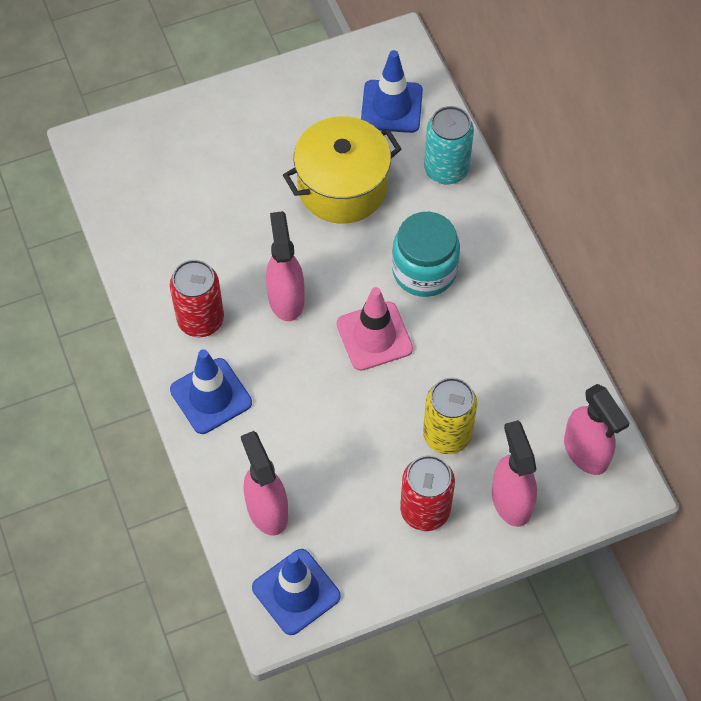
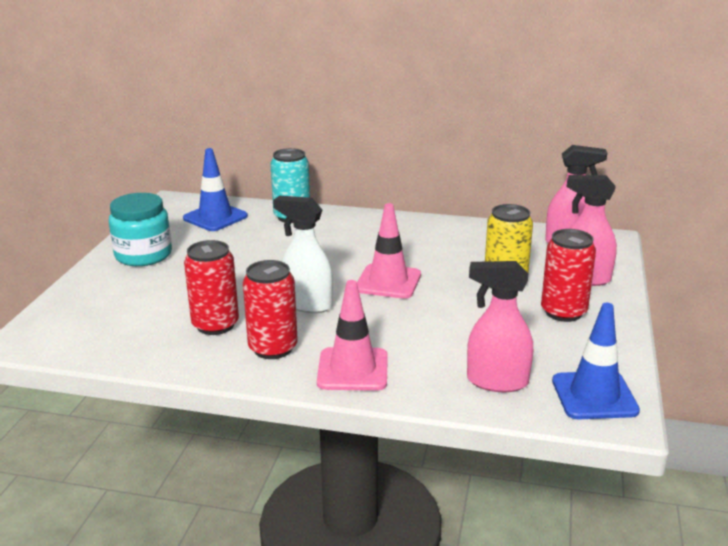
camera: 55 degrees left, 35 degrees down
(204, 254) = (215, 325): none -> red can
(211, 396) = (353, 370): blue traffic cone -> pink traffic cone
(286, 298) = (307, 304): pink spray bottle -> white spray bottle
(342, 187) = (248, 253): yellow pot -> none
(424, 270) = (359, 248): turquoise jar -> turquoise jar (143, 255)

